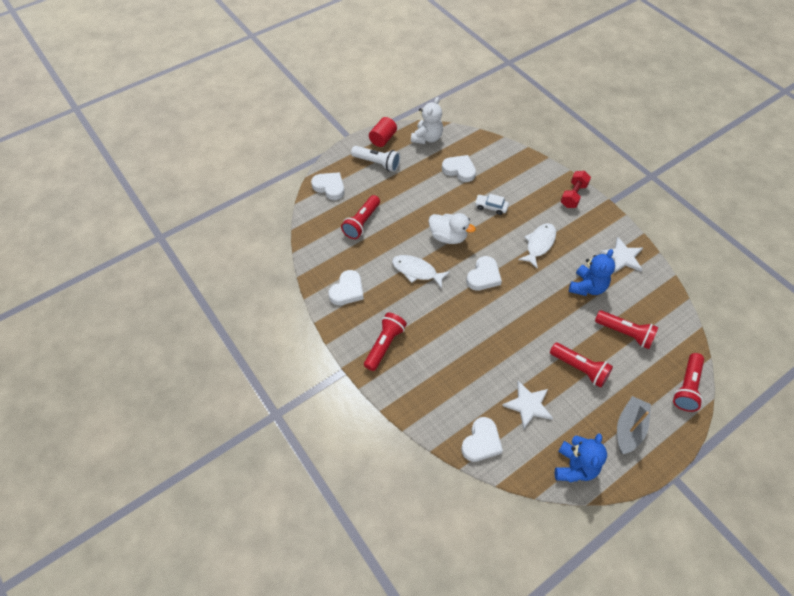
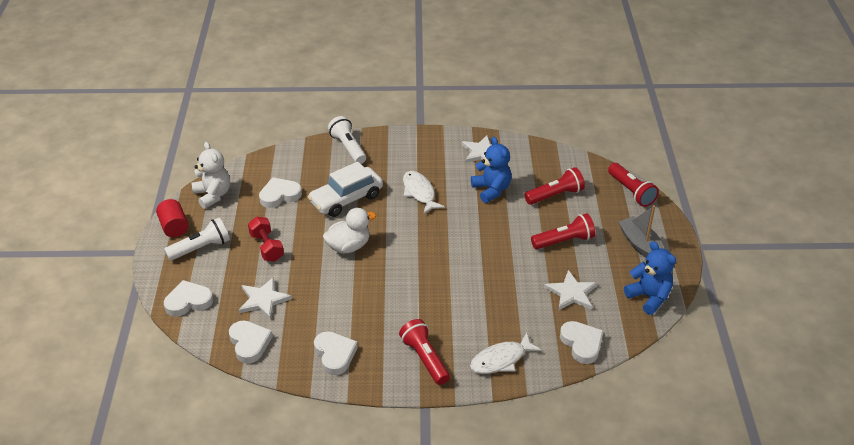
camera: 55 degrees left, 15 degrees down
(362, 222) = (263, 300): red flashlight -> white star
(416, 271) = (365, 290): white fish -> white fish (501, 360)
(483, 276) = (417, 247): white heart -> white heart (249, 343)
(491, 207) = (346, 199): white car -> white car, size x1.94
(541, 176) = (348, 148): none -> white flashlight
(573, 195) = (391, 142): red dumbbell -> red dumbbell (267, 247)

